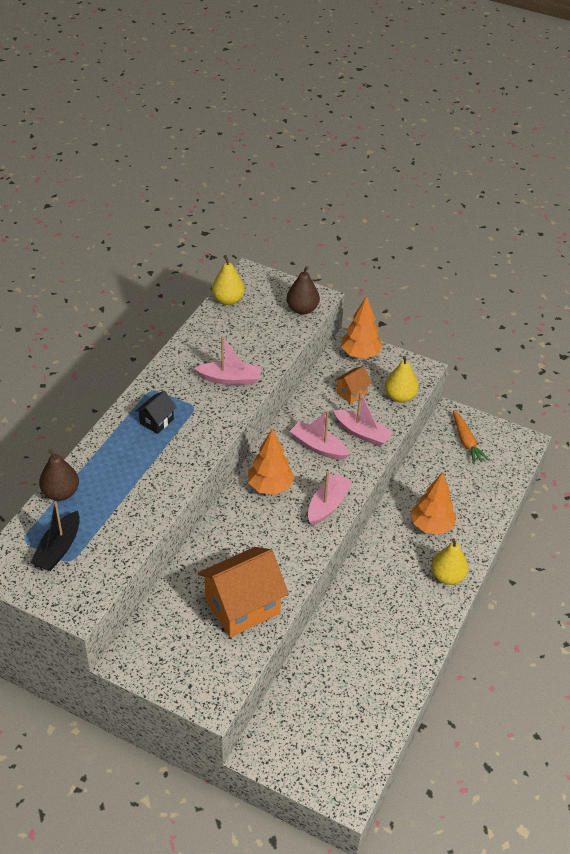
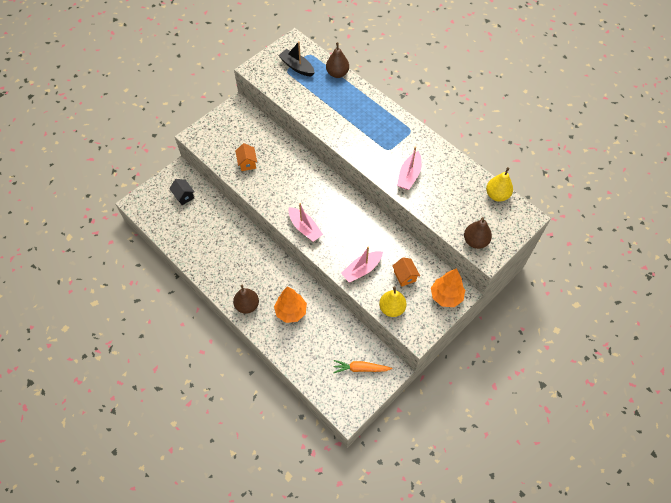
camera: 110 degrees right, 15 degrees up
(157, 421) = (381, 127): black house -> black house (184, 196)
(242, 606) = (247, 163): orange house -> orange house, size x0.48
(270, 487) = (331, 200): orange tree -> none
(318, 447) = (357, 238): pink boat -> none
(447, 576) = (247, 305): yellow pear -> brown pear

